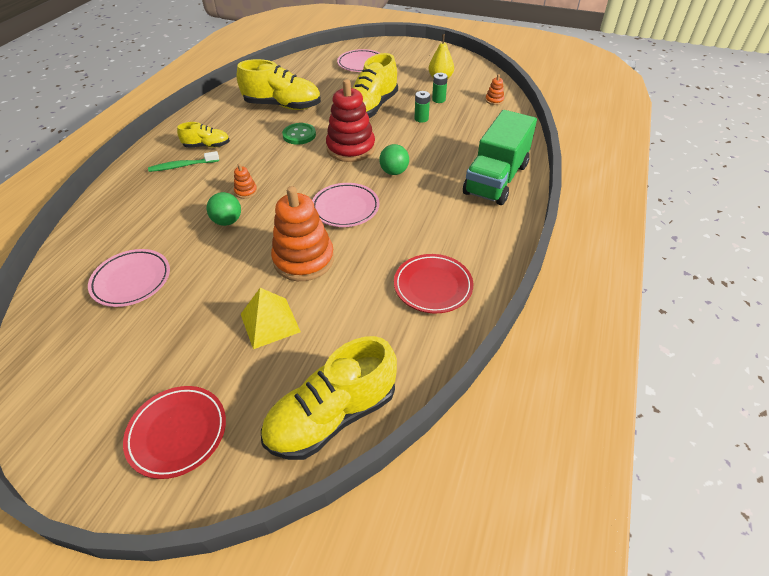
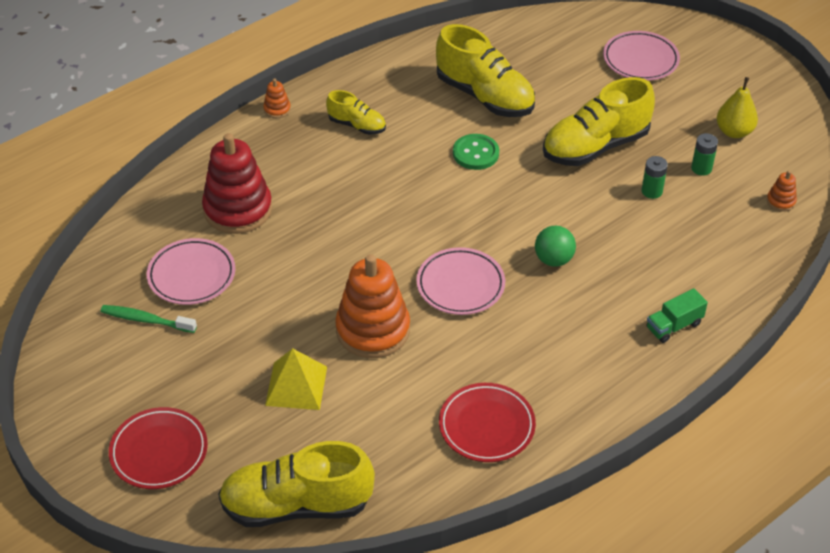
camera: 30 degrees right, 0 degrees up
(182, 166) = (314, 145): green toothbrush -> green toothbrush (146, 320)
(227, 221) = (322, 245): green ball -> none
(246, 191) = (364, 213): orange stacking toy -> orange stacking toy (277, 109)
(351, 148) = (525, 201): red stacking toy -> red stacking toy (238, 209)
(496, 179) = (674, 326): green truck -> green truck, size x0.44

